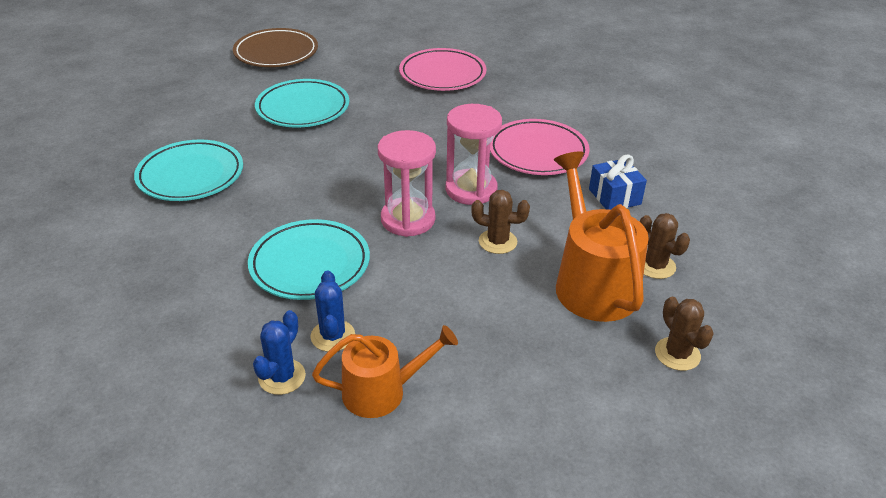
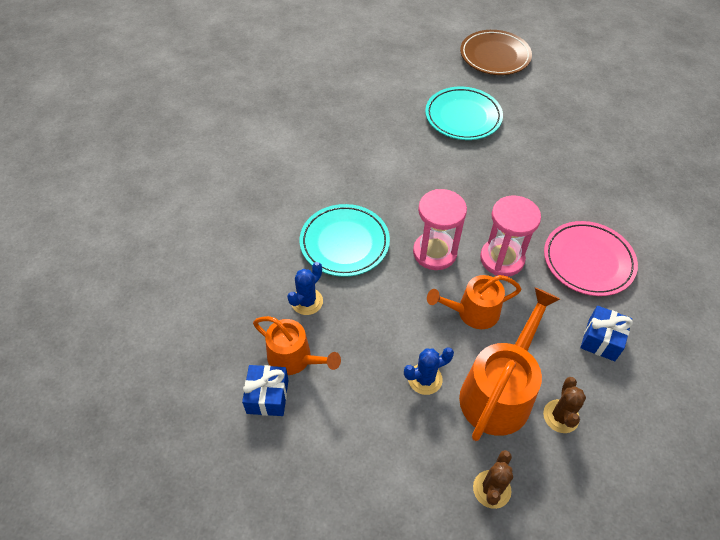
camera: 45 degrees right, 15 degrees up
(190, 175) = (345, 130): turquoise plate -> none
(282, 377) = (257, 306): blue cactus -> blue cactus (425, 379)
(396, 444) = (267, 396): none -> blue gift
(442, 74) = (595, 145): pink plate -> none
(497, 242) = (473, 312): brown cactus -> orange watering can

